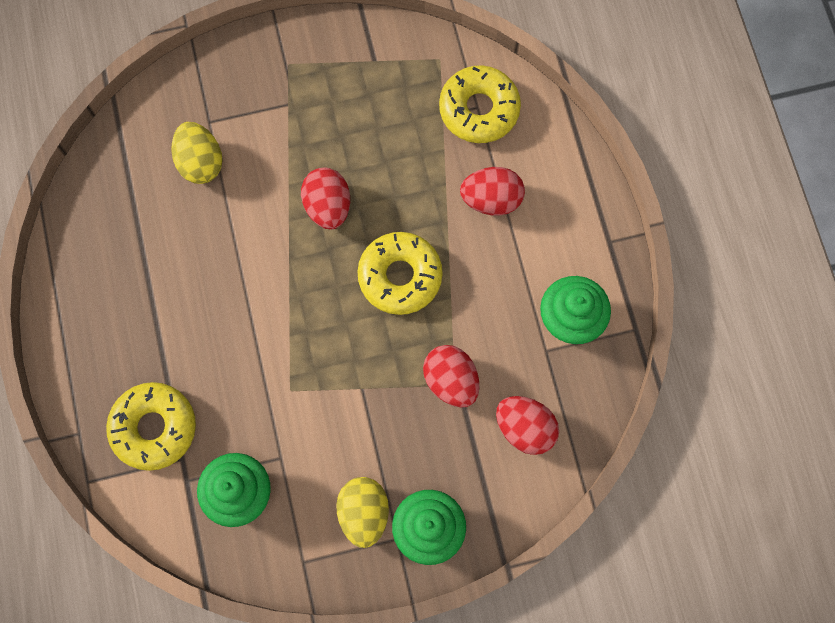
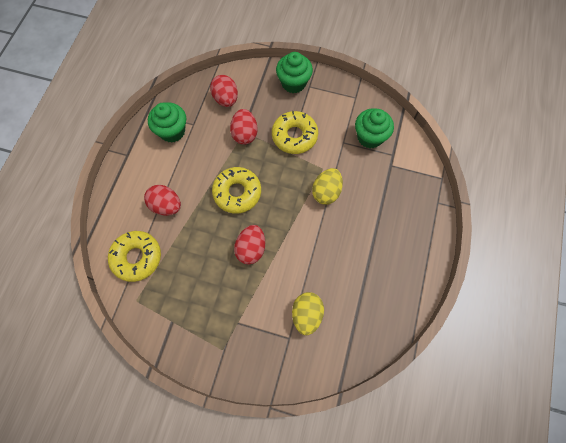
camera: 150 degrees left, 5 degrees down
(154, 428) = (398, 186): yellow donut -> yellow donut (294, 136)
(364, 513) = (318, 102): yellow egg -> yellow egg (326, 192)

